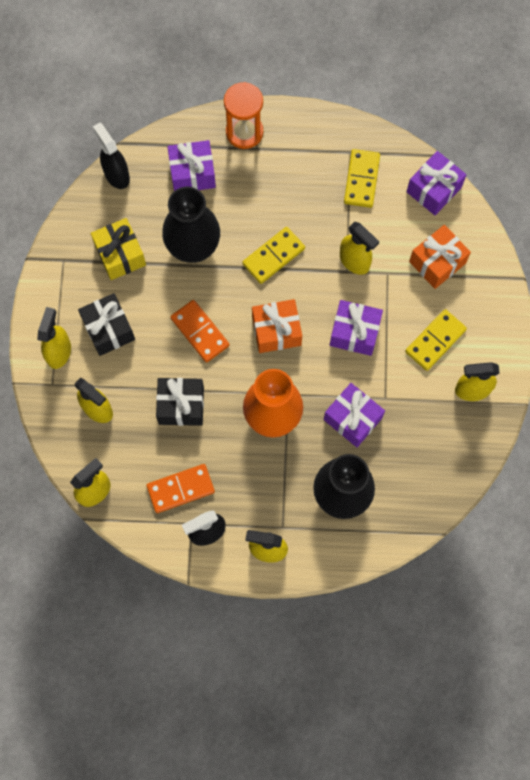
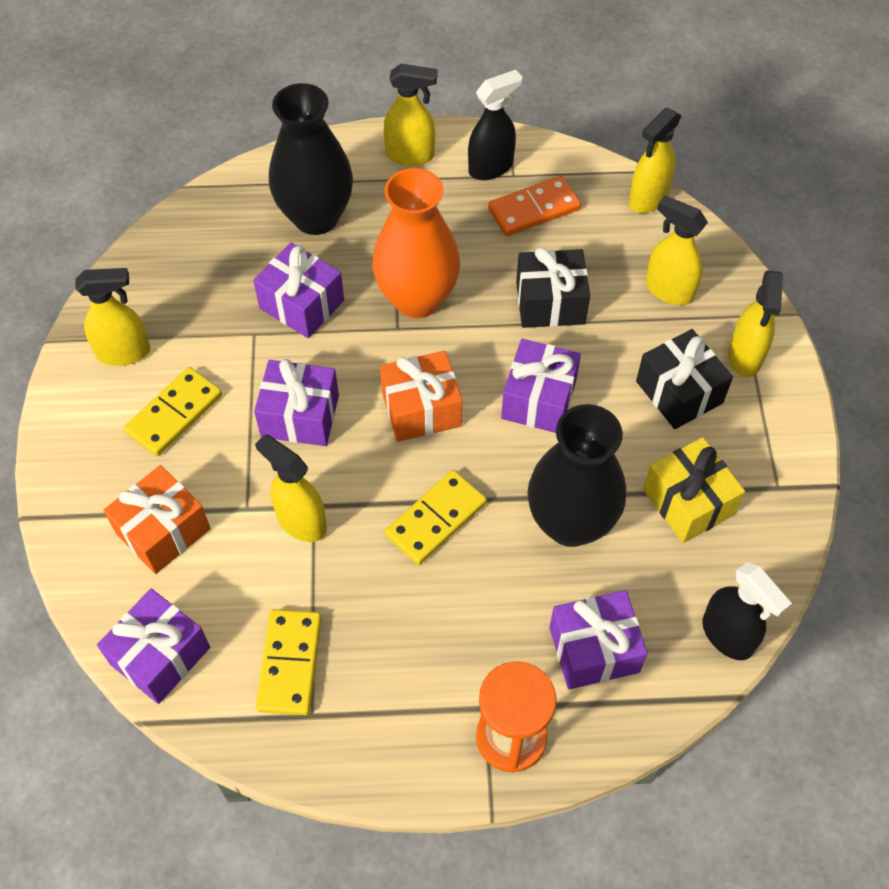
camera: 175 degrees right, 15 degrees down
(200, 332) = (539, 399): orange domino -> purple gift

